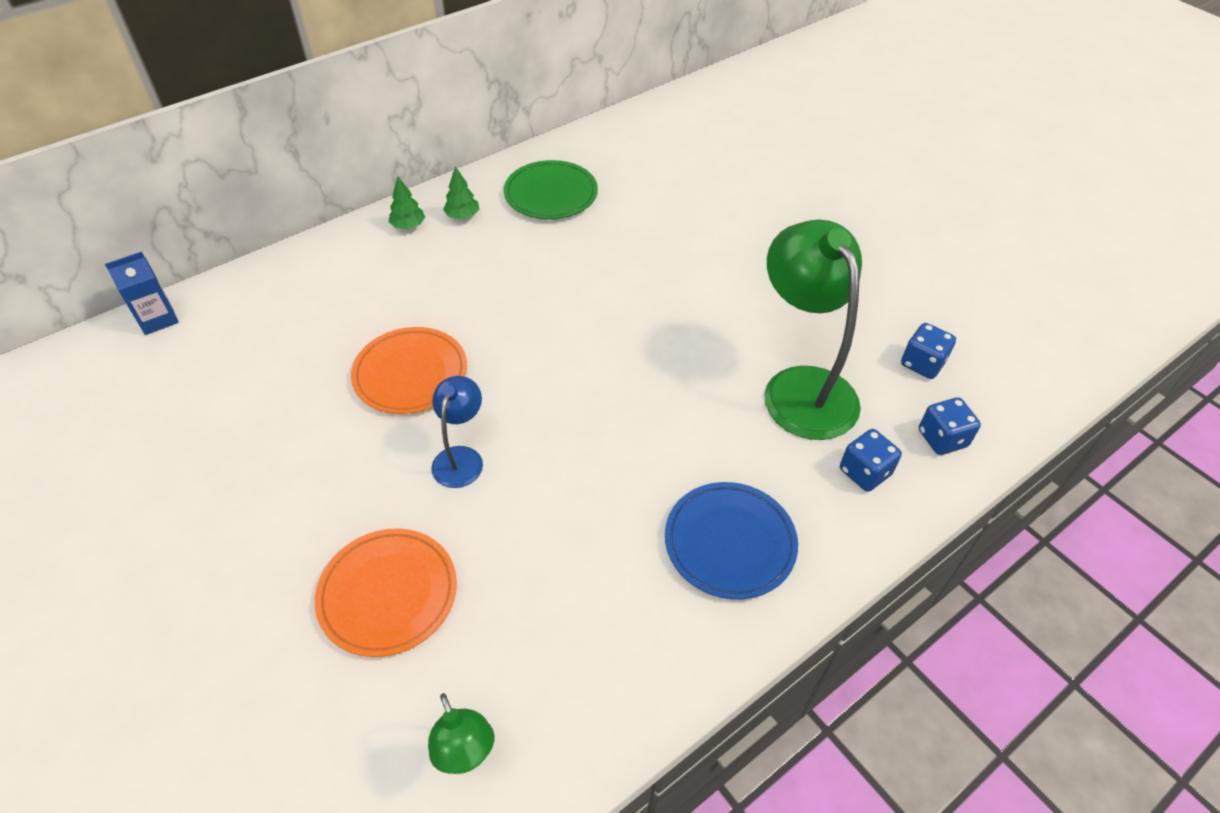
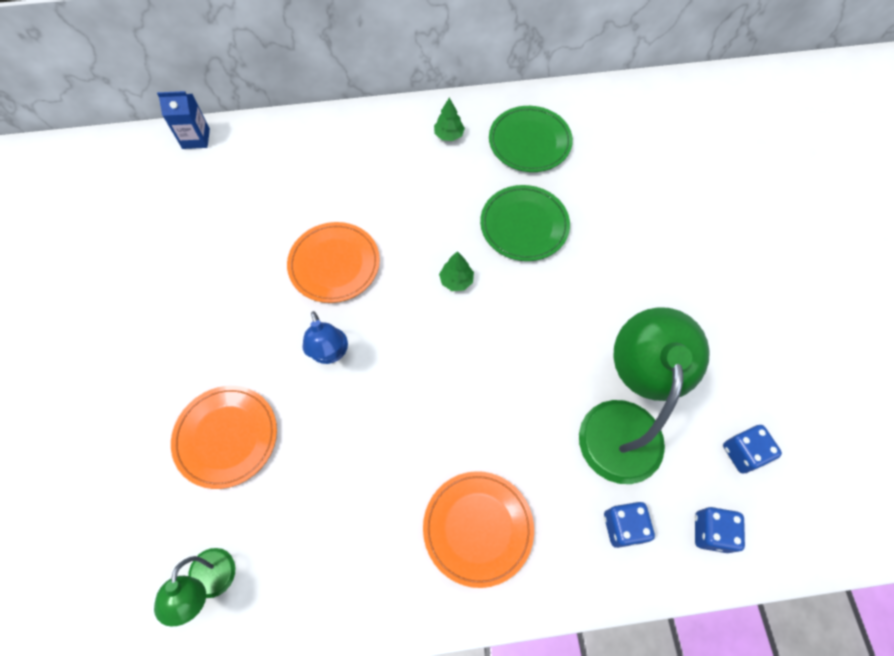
camera: 30 degrees right, 15 degrees up
(408, 226) = (403, 128): green tree -> green tree (456, 281)
(461, 457) = (330, 353): blue lamp -> blue lamp turned 120 degrees clockwise
(593, 264) = (524, 225): none -> green plate
(729, 542) = (478, 528): blue plate -> orange plate

